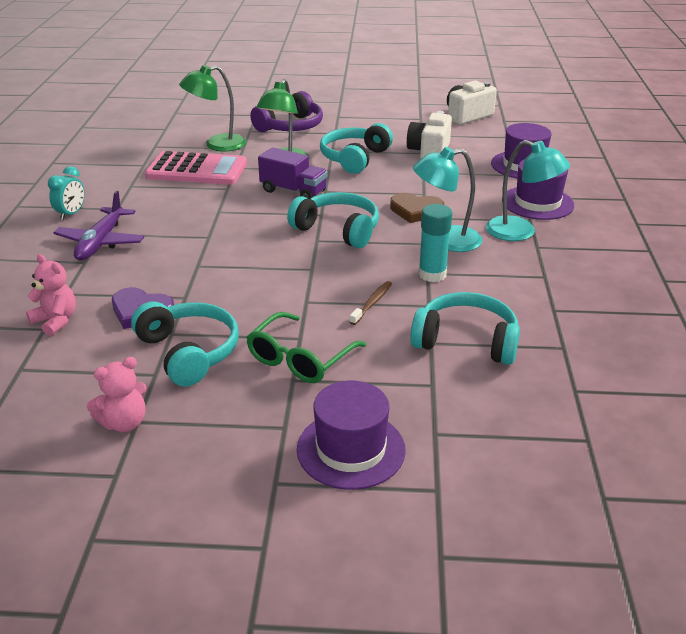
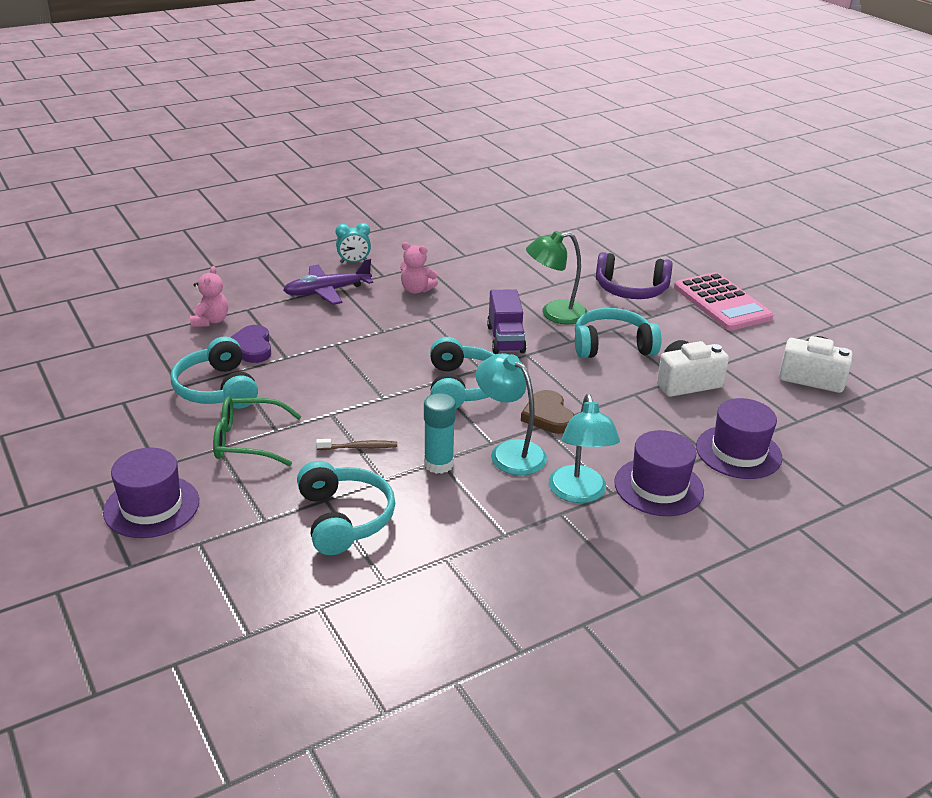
camera: 55 degrees right, 0 degrees up
(124, 422) = (118, 398): pink teddy bear -> pink teddy bear (416, 290)
(189, 352) = (217, 389): turquoise headphones -> turquoise headphones turned 135 degrees clockwise
(197, 170) = (486, 280): pink calculator -> pink calculator (722, 303)
(217, 145) = (544, 270): green lamp -> none

